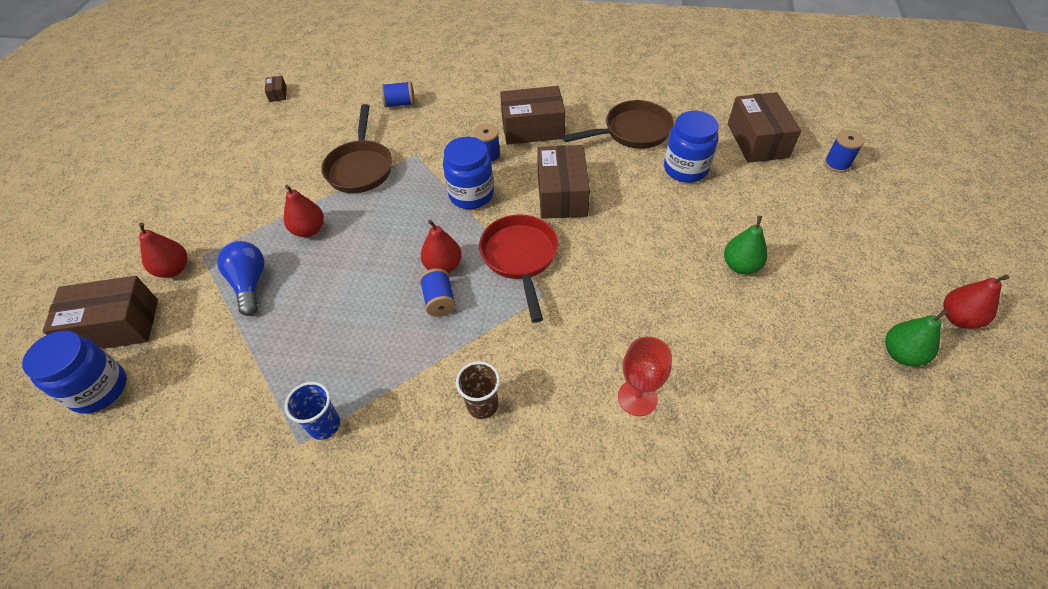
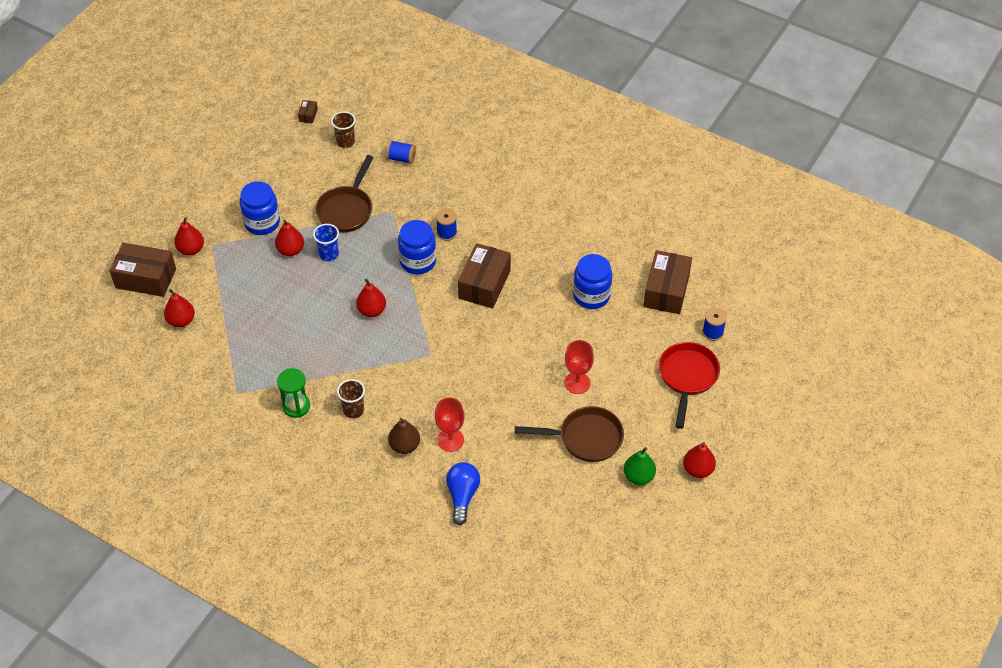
camera: 20 degrees right, 0 degrees up
(99, 389) = (128, 318): blue jar -> blue jar (262, 223)
(182, 366) = (181, 320): none -> red pear
(250, 284) = (238, 278): blue light bulb -> blue light bulb (462, 496)
(324, 425) = (255, 388): blue cup -> blue cup (329, 254)
(330, 106) = (345, 142): none -> brown cup
(397, 431) = (296, 406): none -> green hourglass
(439, 301) = (358, 334): blue spool -> none
(520, 258) = (427, 323): red pan -> red pan (687, 377)
(532, 128) = (495, 218): brown box -> none
(580, 431) = (404, 446): none -> brown pear
(632, 132) = (572, 249): brown pan -> brown pan (585, 438)
(740, 266) = (577, 383): green pear -> red goblet

